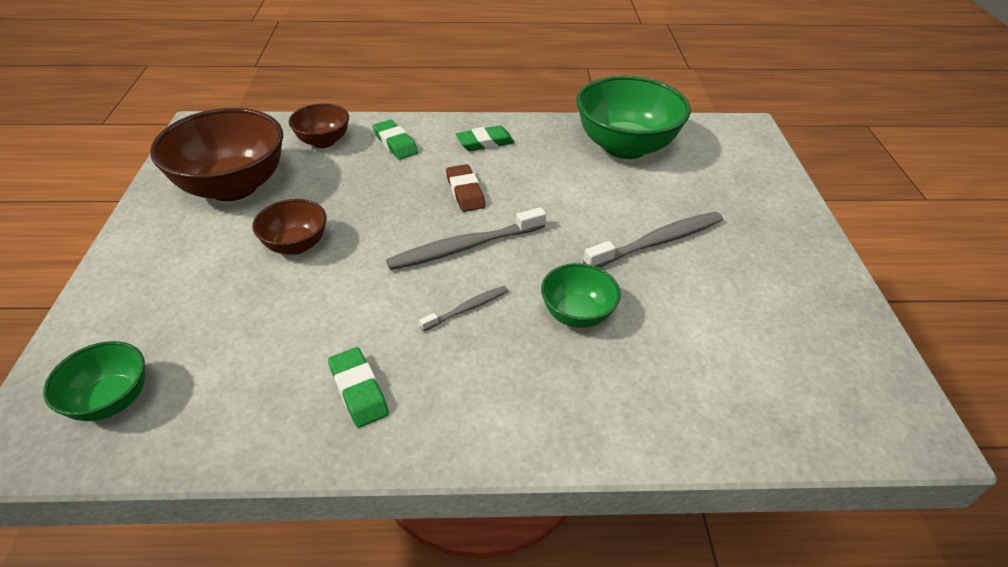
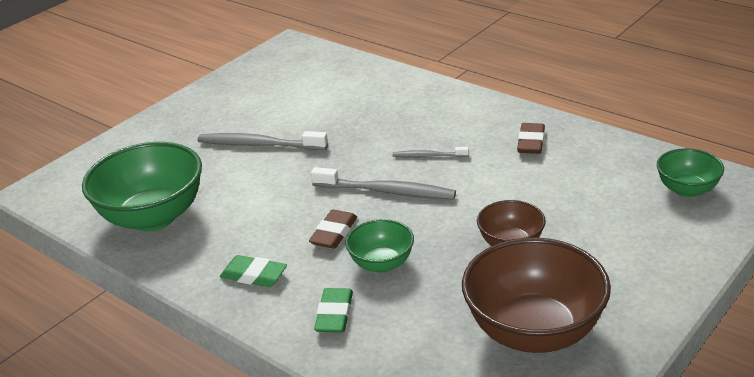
camera: 135 degrees left, 10 degrees down
(323, 141) = (403, 353): brown bowl -> none
(358, 390) = (531, 142): green eraser -> brown eraser
(577, 314) = (368, 130): green bowl -> green bowl (381, 264)

